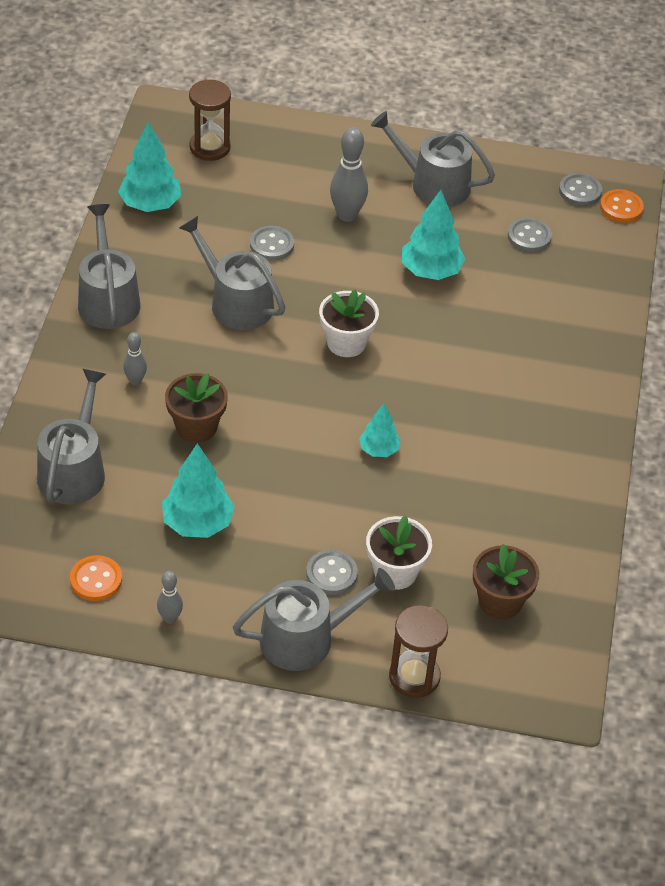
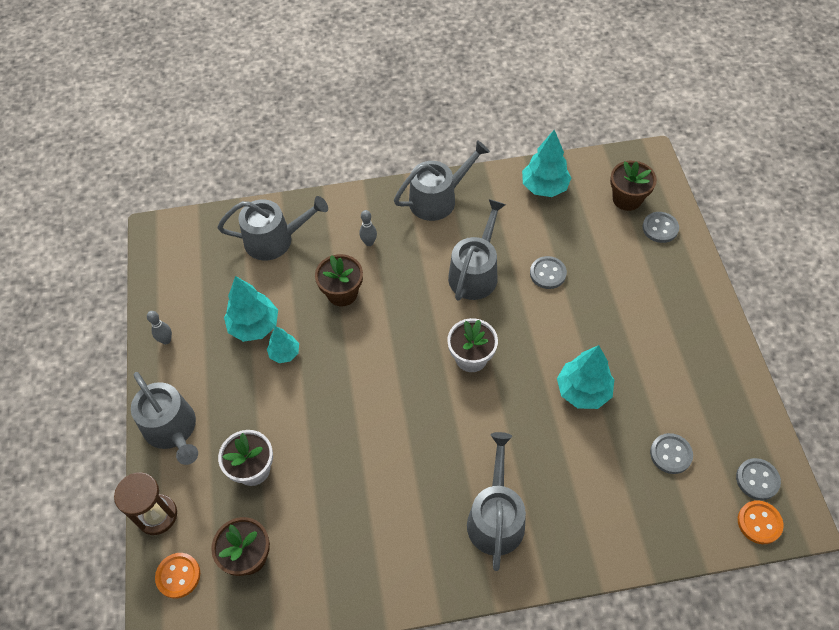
camera: 75 degrees right, 10 degrees up
(96, 580) = (186, 287): orange button -> orange button (178, 576)
(210, 147) = (627, 199): brown hourglass -> brown flower pot
(331, 574) = (237, 426): grey button -> grey button (660, 228)
(347, 215) = (611, 311): grey bowling pin -> none
(379, 450) = (370, 417): turquoise tree -> turquoise tree (284, 353)
(433, 184) = (687, 360): grey watering can -> grey watering can (495, 517)

